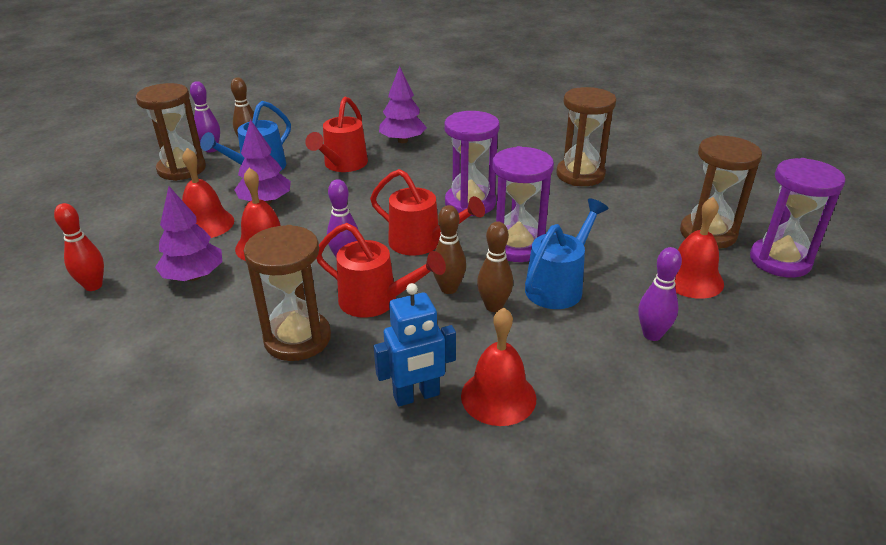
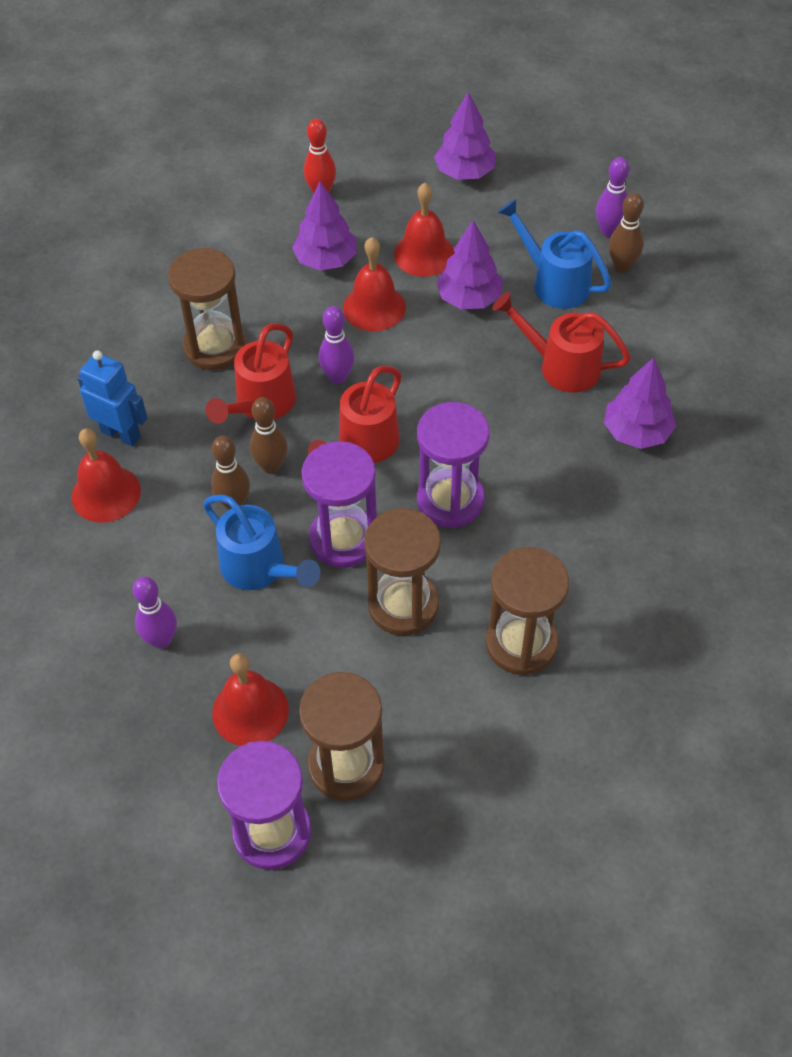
camera: 95 degrees right, 20 degrees up
(110, 208) = (465, 172): none -> purple tree
(182, 169) = (555, 212): brown hourglass -> brown hourglass (403, 605)
(416, 396) = (121, 434): blue robot -> blue robot turned 135 degrees clockwise

